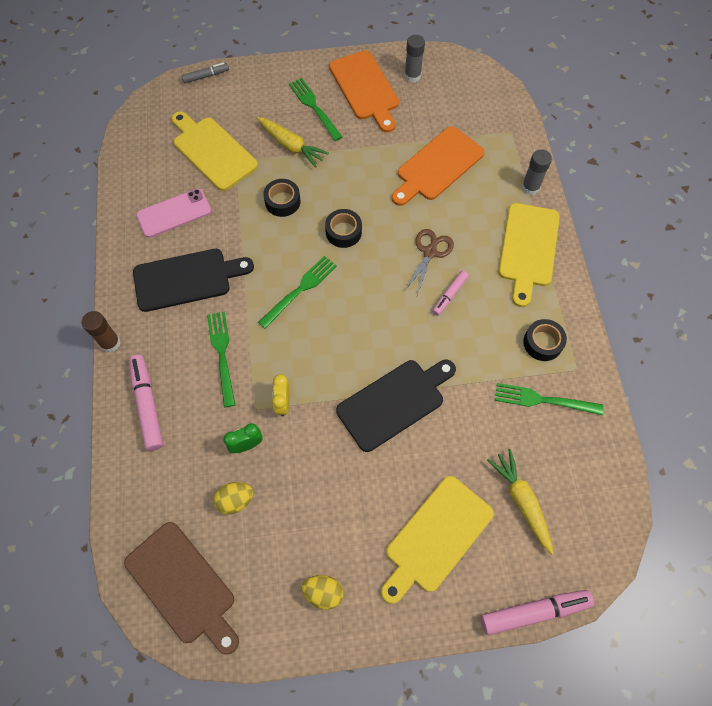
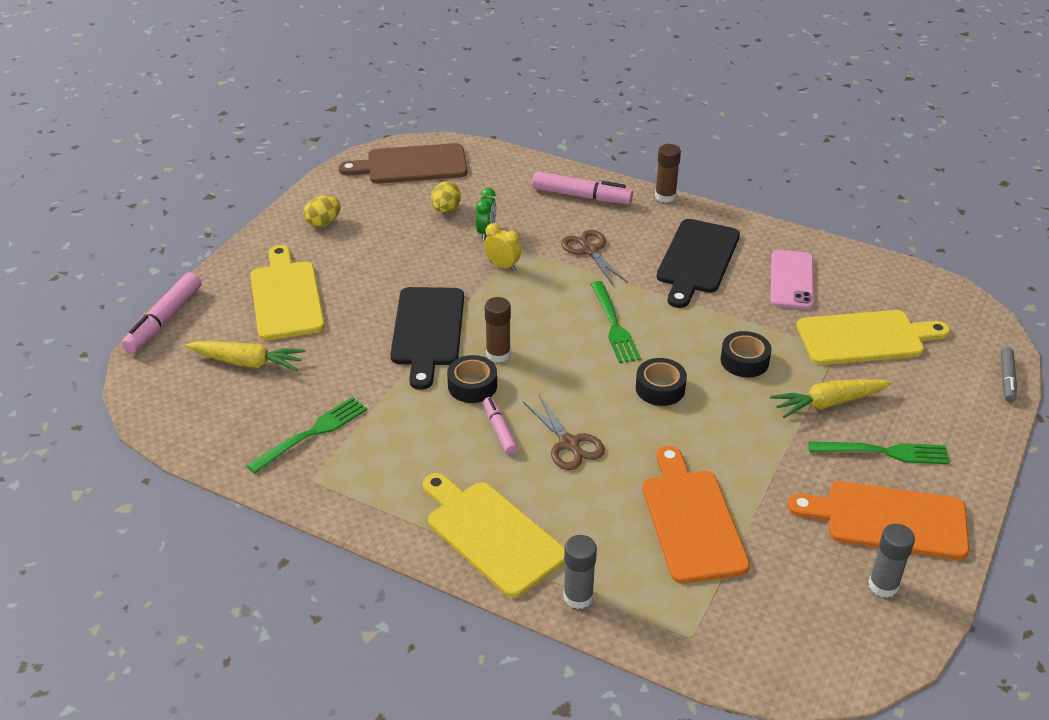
camera: 125 degrees right, 25 degrees down
(222, 354) = (589, 250): green fork -> brown scissors
(383, 341) = (498, 354): none -> brown glue stick
(542, 343) = (368, 471): black tape -> black tape (472, 385)

